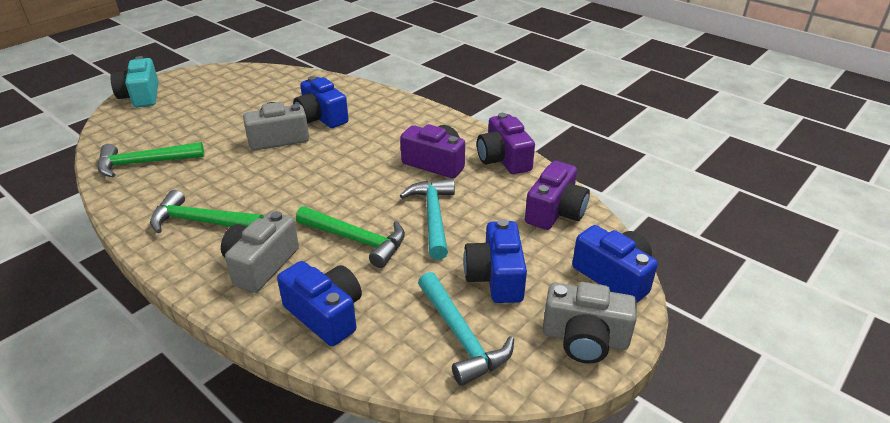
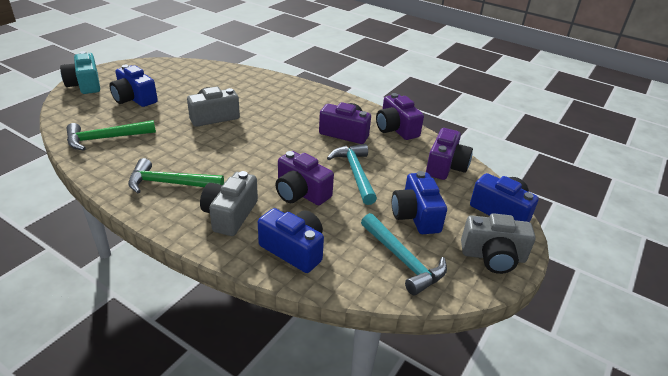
camera: 10 degrees left, 0 degrees up
(321, 117) = (243, 100): blue camera -> blue camera (134, 98)
(356, 240) = (301, 193): green hammer -> purple camera

